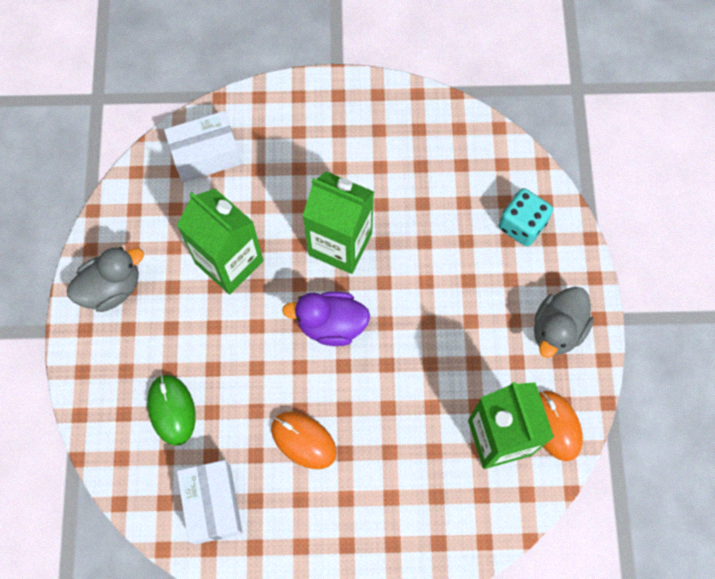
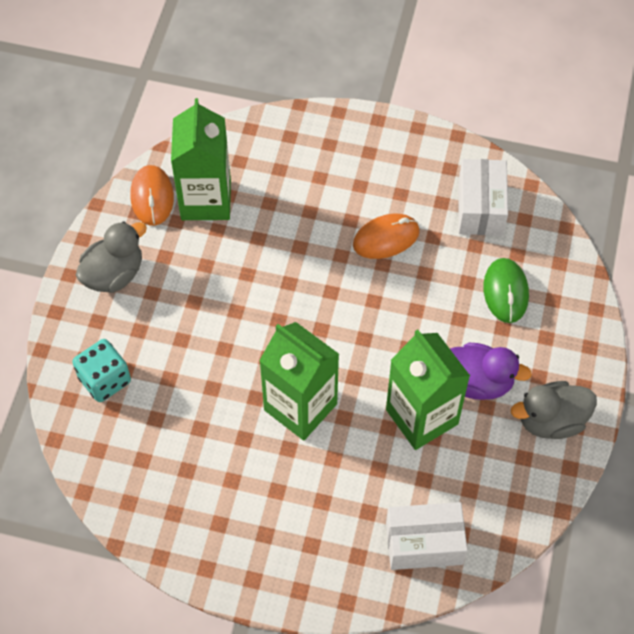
camera: 165 degrees left, 10 degrees down
(303, 440) = (386, 238): orange mouse -> orange mouse turned 75 degrees counterclockwise
(331, 324) = (332, 331): purple duck -> purple duck (478, 382)

